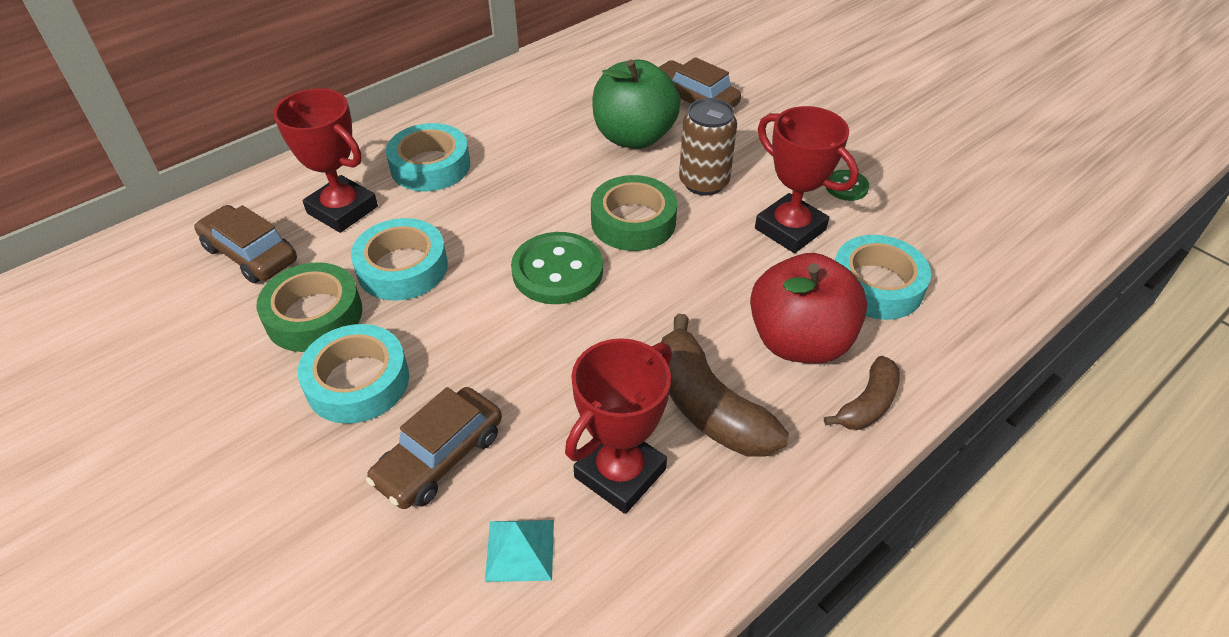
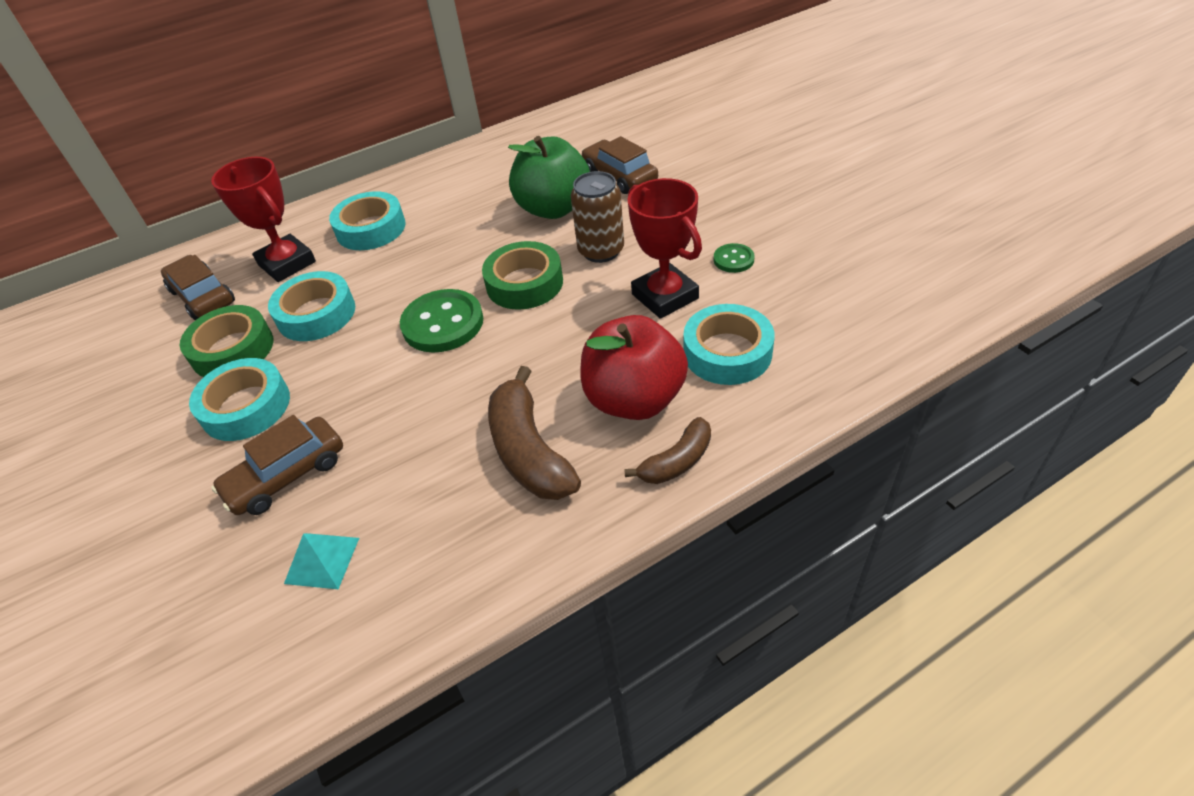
camera: 15 degrees right, 0 degrees up
(620, 473) = (430, 503): red trophy -> none

